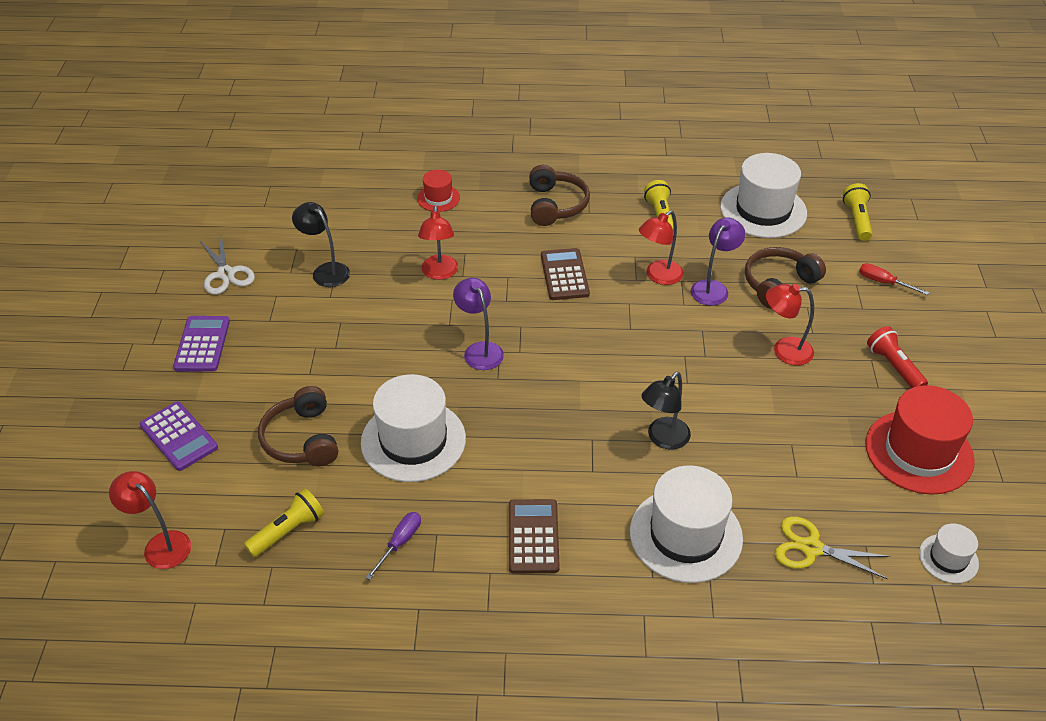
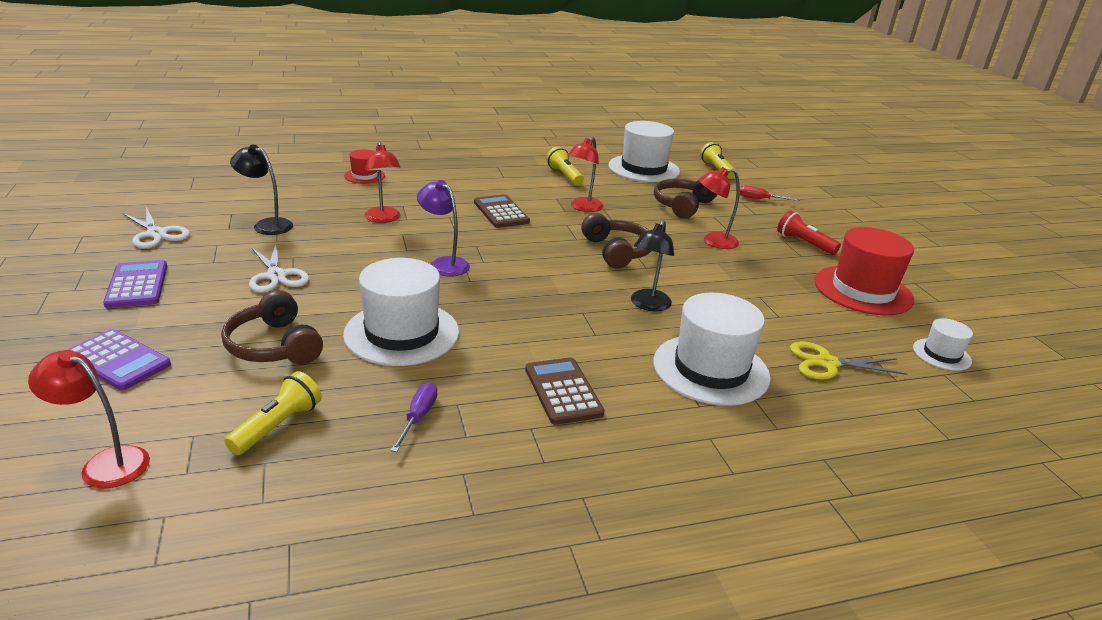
camera: 20 degrees left, 15 degrees down
(320, 347) = (276, 276): none -> white scissors
(556, 205) = (473, 174): brown headphones -> brown headphones (617, 251)
(713, 288) = (632, 211): purple lamp -> none

